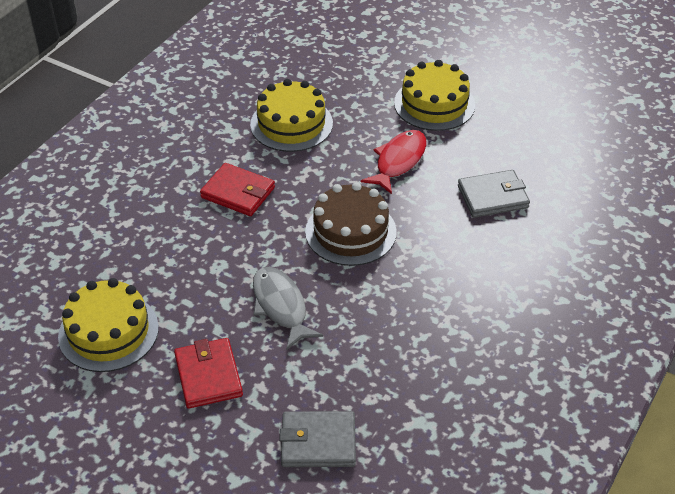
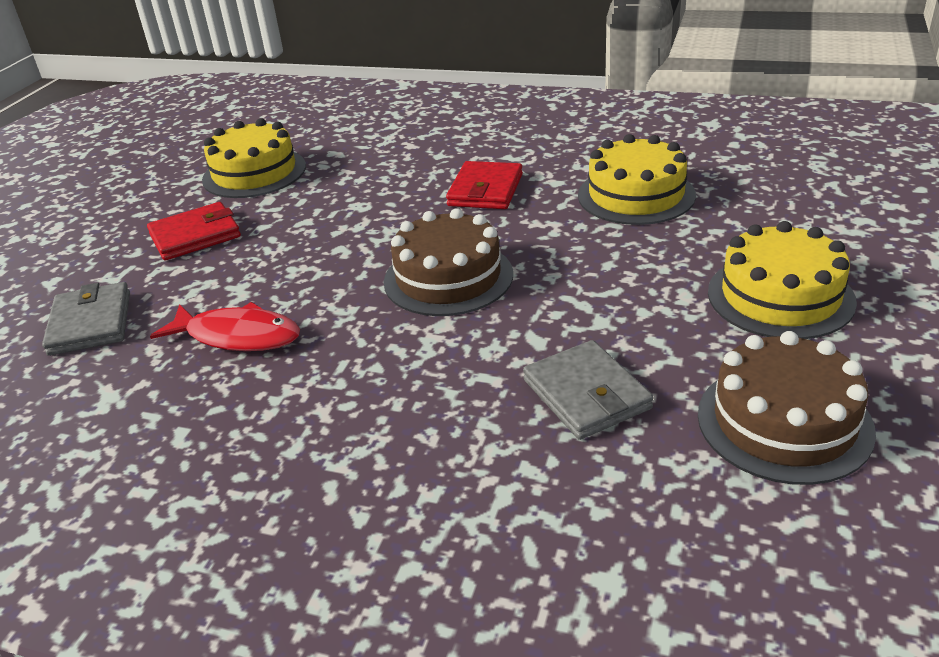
camera: 80 degrees right, 10 degrees down
(281, 306) = (302, 256): grey fish -> none
(398, 161) = (616, 288): red fish -> red fish (237, 336)
(534, 137) = (784, 422): none -> brown cake

